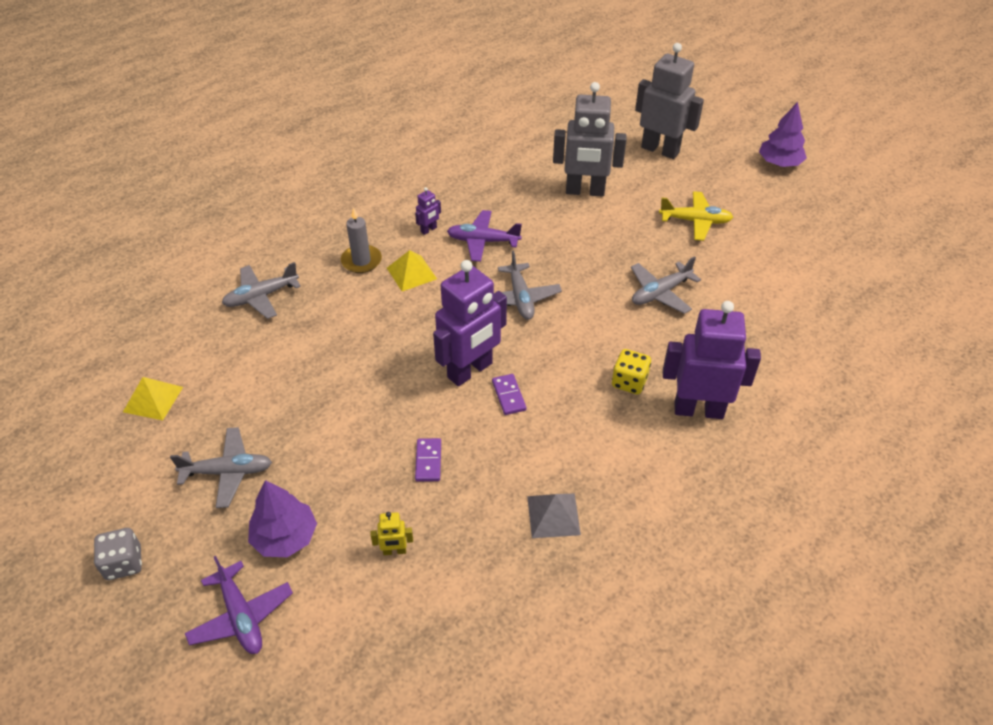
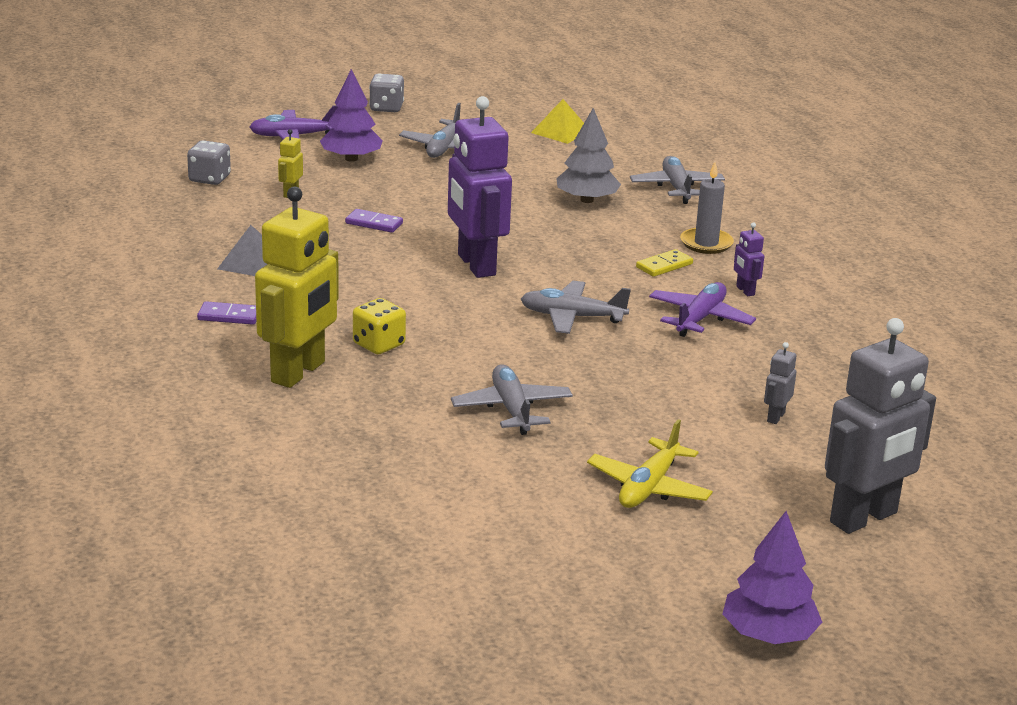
camera: 110 degrees right, 20 degrees down
(310, 341) = (587, 200): none -> grey tree
(391, 641) = (209, 179): none -> grey dice
(411, 273) = (664, 266): yellow pyramid -> yellow domino
(509, 396) = (421, 276): purple domino -> purple domino (229, 316)
(585, 191) = (775, 417): grey robot -> grey robot, size x0.41
(698, 410) = (299, 372): purple robot -> yellow robot

